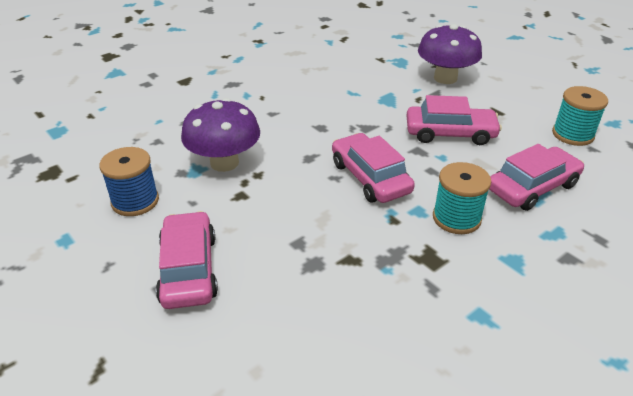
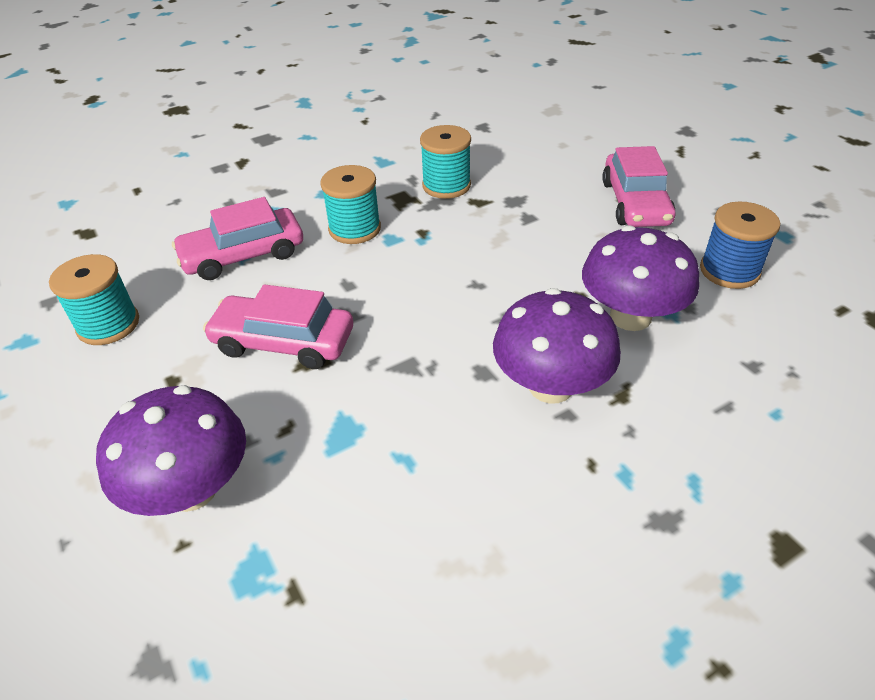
camera: 170 degrees left, 5 degrees up
(281, 123) = (550, 386): none -> purple mushroom
(370, 177) = (431, 280): pink car -> none
(390, 279) = (446, 186): none -> turquoise spool

